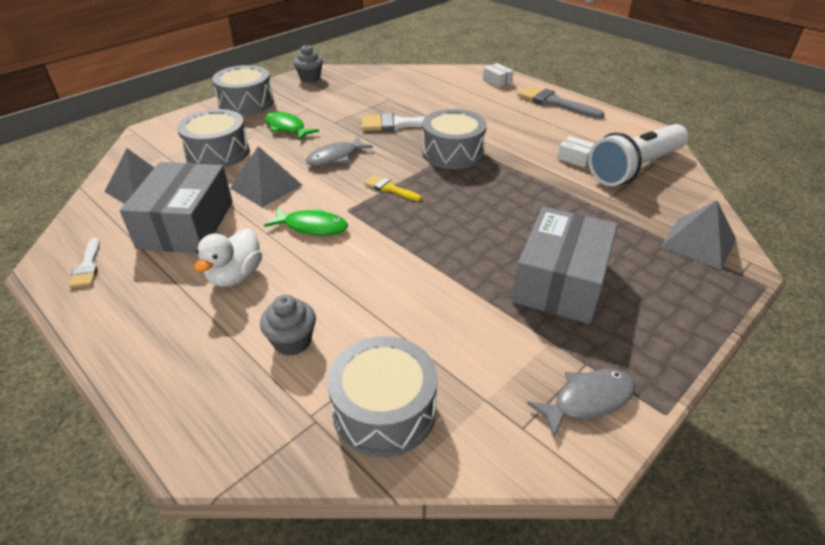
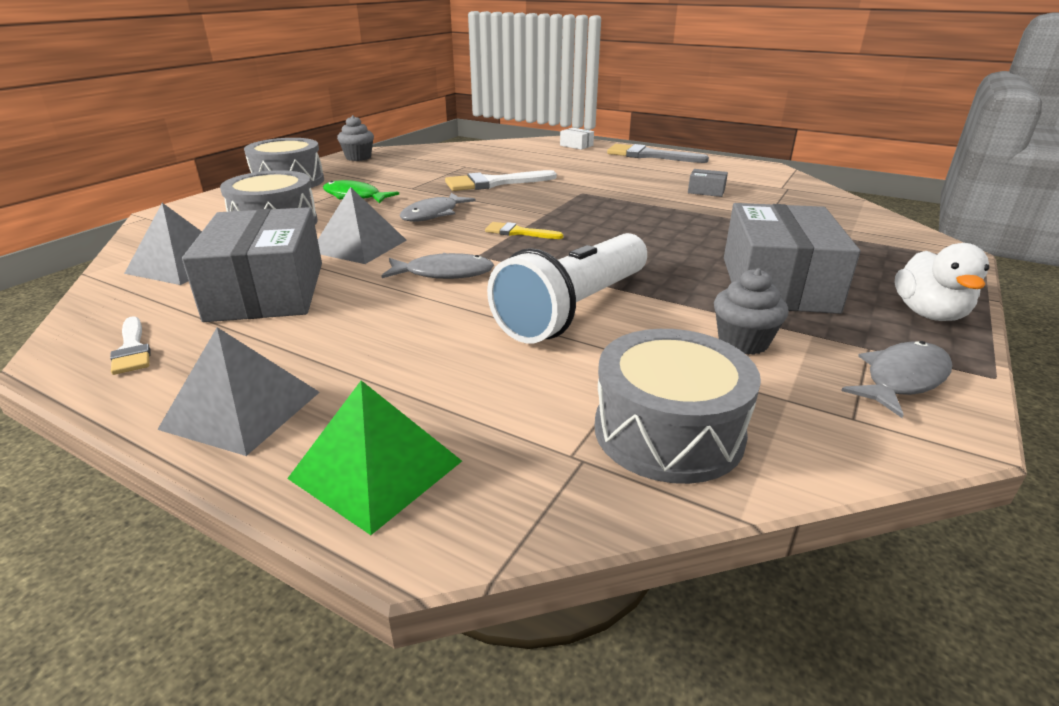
camera: 15 degrees left, 10 degrees down
(189, 399) = (376, 469): none -> green pyramid
(235, 276) = (368, 330): white duck -> white duck (928, 313)
(292, 341) = (491, 382): grey cupcake -> grey cupcake (743, 342)
(312, 226) = (444, 273): green fish -> grey fish
(452, 152) = (570, 198): grey drum -> none
(575, 158) = (706, 191): white box -> grey box
(635, 168) = (773, 193): white flashlight -> white flashlight (574, 309)
(698, 243) = (887, 238): grey pyramid -> grey pyramid (242, 410)

